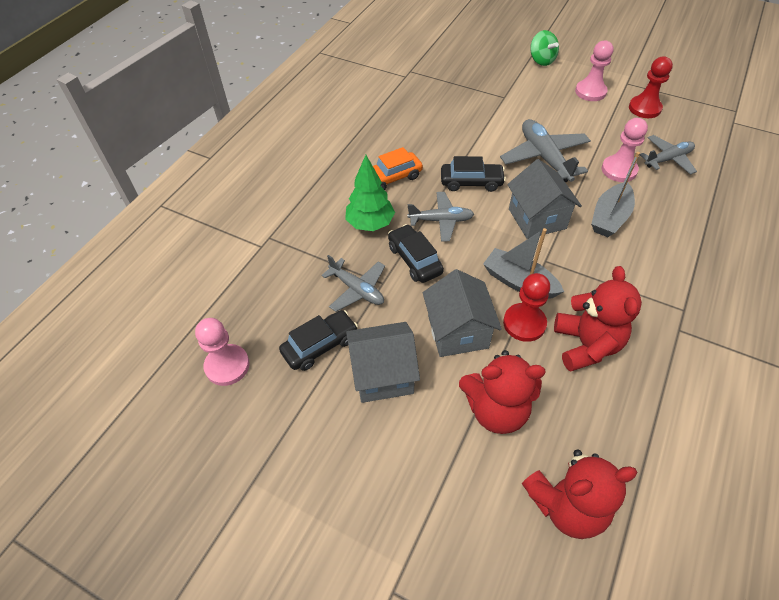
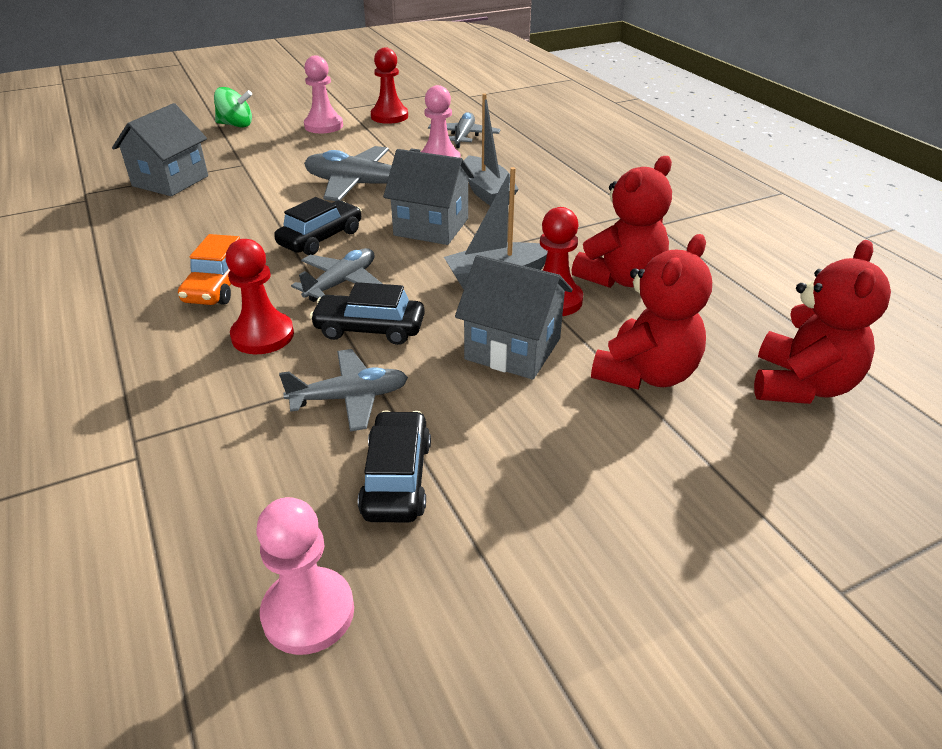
camera: 55 degrees left, 15 degrees down
(370, 224) = (263, 335): green tree -> red pawn
(383, 375) = (509, 440): grey house -> grey house (170, 181)
(586, 345) = (620, 278): red teddy bear -> red teddy bear turned 105 degrees clockwise

